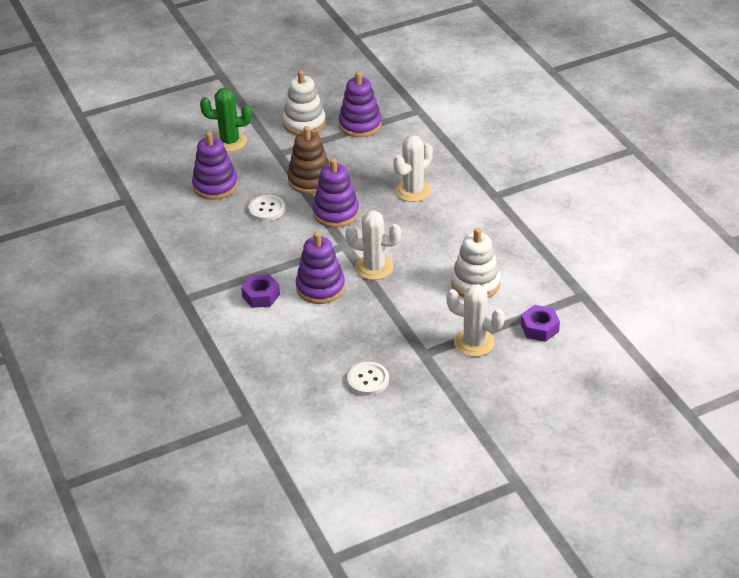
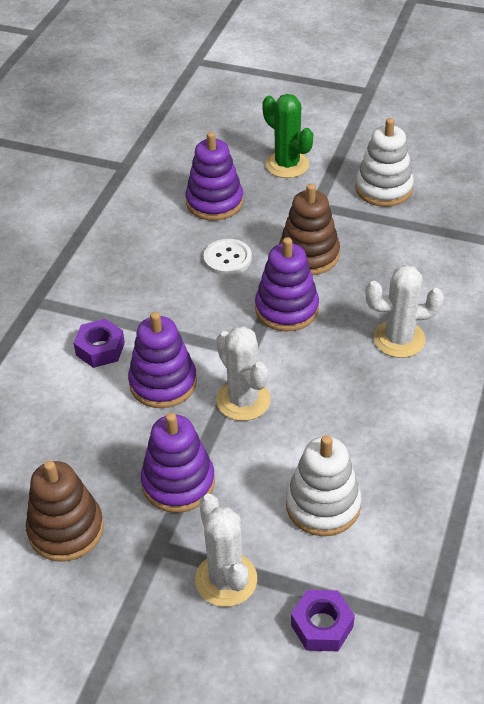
camera: 45 degrees right, 5 degrees up
(360, 125) = (439, 225): purple stacking toy -> purple stacking toy (178, 483)
(368, 380) = (66, 529): white button -> brown stacking toy

